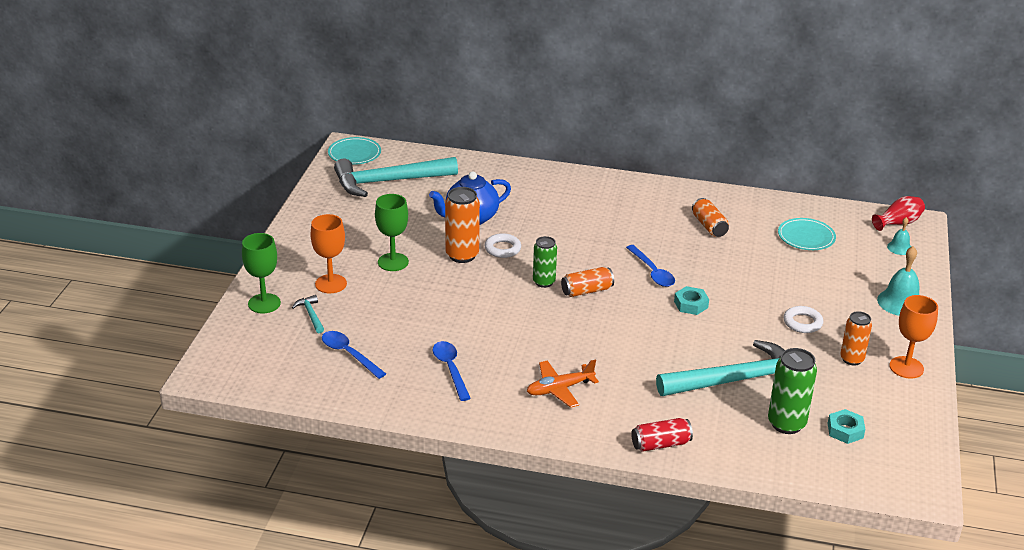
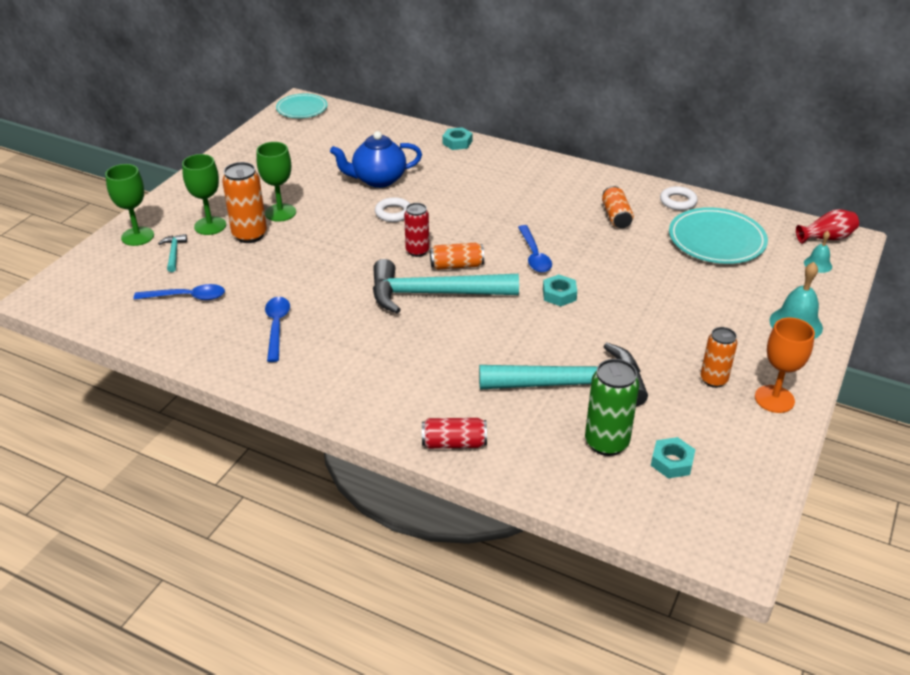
camera: 15 degrees right, 5 degrees up
(331, 284) = (210, 226): orange goblet -> green goblet
(349, 354) = (187, 297): blue spoon -> blue spoon turned 120 degrees clockwise
(388, 182) = (318, 137): turquoise hammer -> turquoise hammer (433, 294)
(462, 255) = (350, 214): orange can -> orange can (249, 235)
(528, 171) = (457, 142): none -> turquoise nut
(544, 282) = (417, 251): green can -> red can
(559, 389) = (376, 364): orange plane -> none
(802, 323) = (674, 331): white ring -> white ring (678, 201)
(806, 237) = (716, 240): turquoise plate -> turquoise plate, size x1.56

